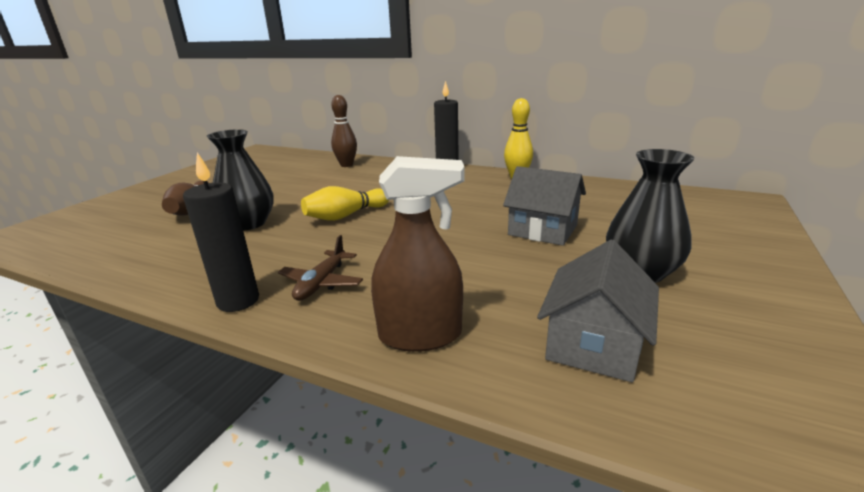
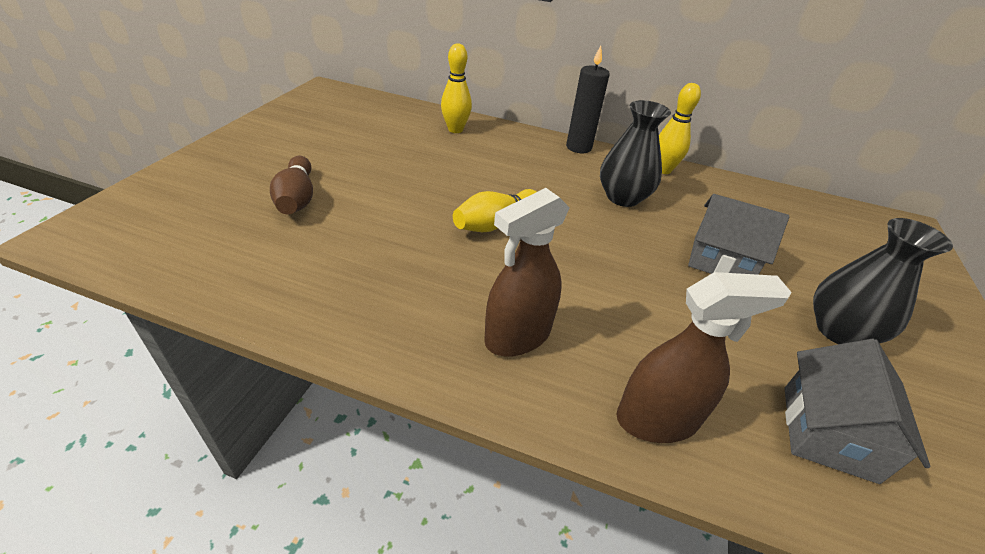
camera: 10 degrees left, 15 degrees up
(238, 301) = (435, 363): black candle -> none
(249, 223) = (383, 230): black vase -> black vase (623, 197)
(321, 283) = (517, 336): brown plane -> brown spray bottle
(346, 165) = (455, 129): brown bowling pin -> yellow bowling pin

